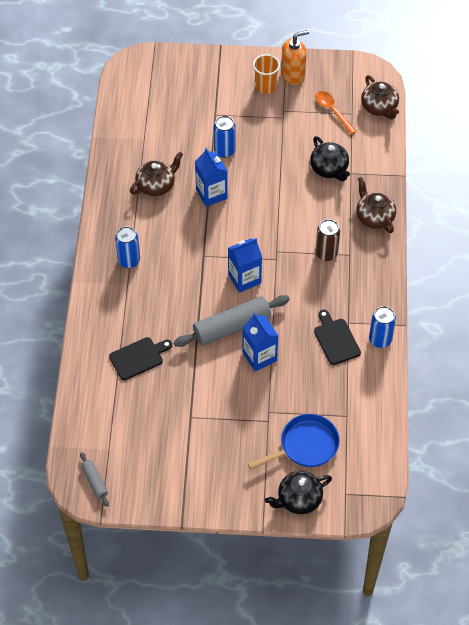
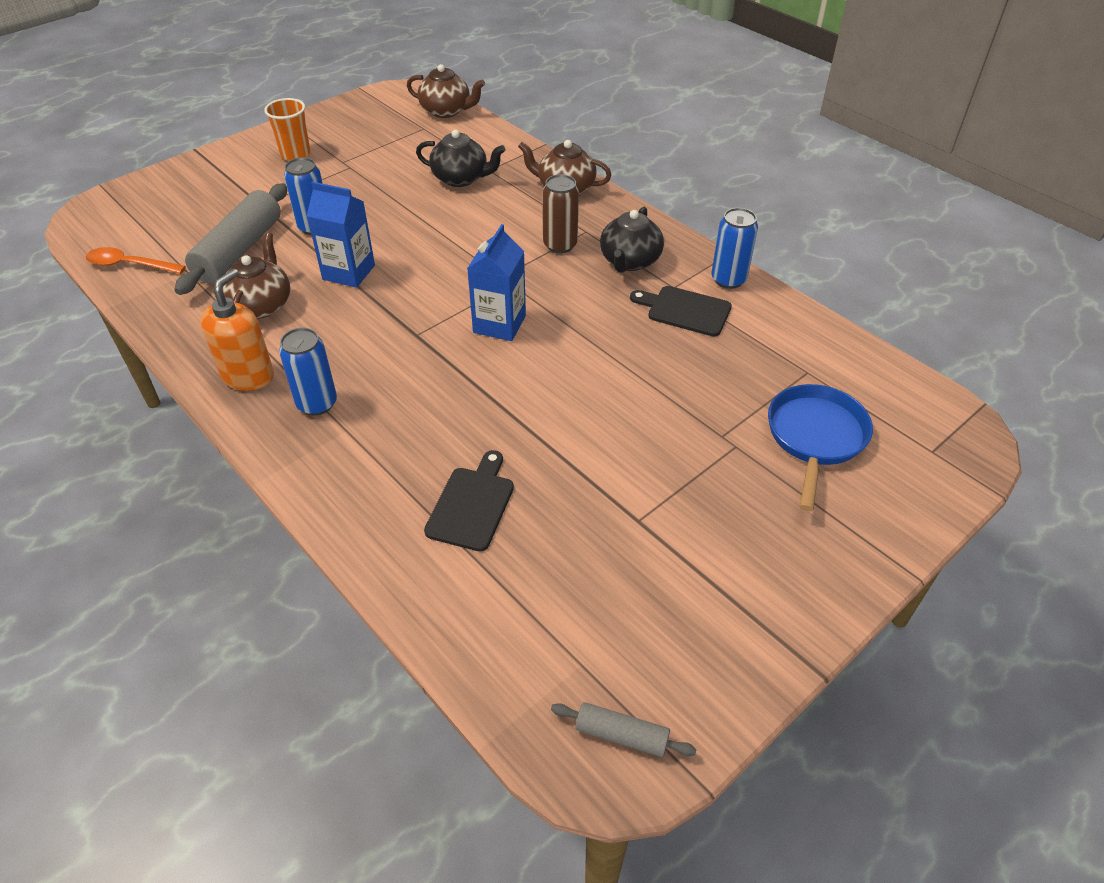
camera: 45 degrees left, 10 degrees down
(232, 326) = (550, 380): grey rolling pin -> grey rolling pin (239, 250)
(259, 356) = (627, 386): blue carton -> none
(293, 75) = (316, 131): orange soap dispenser -> orange soap dispenser (248, 376)
(298, 499) = (899, 503): black teapot -> black teapot (630, 261)
(332, 111) = (399, 136): orange spoon -> orange spoon (129, 265)

